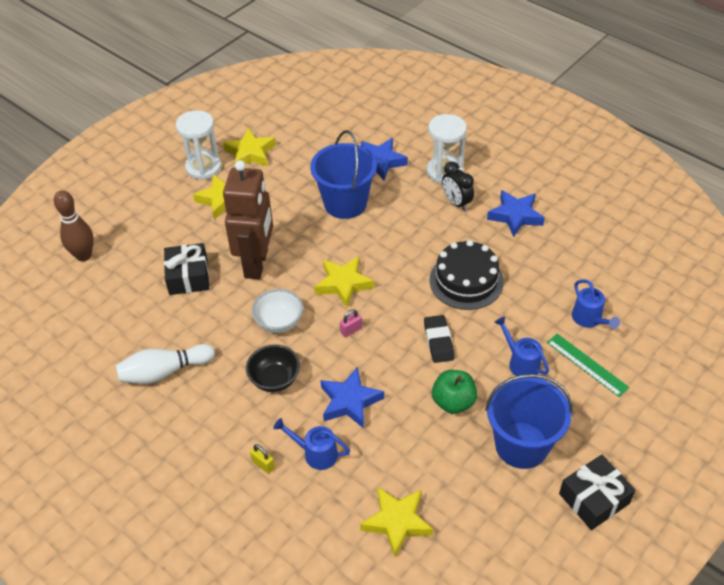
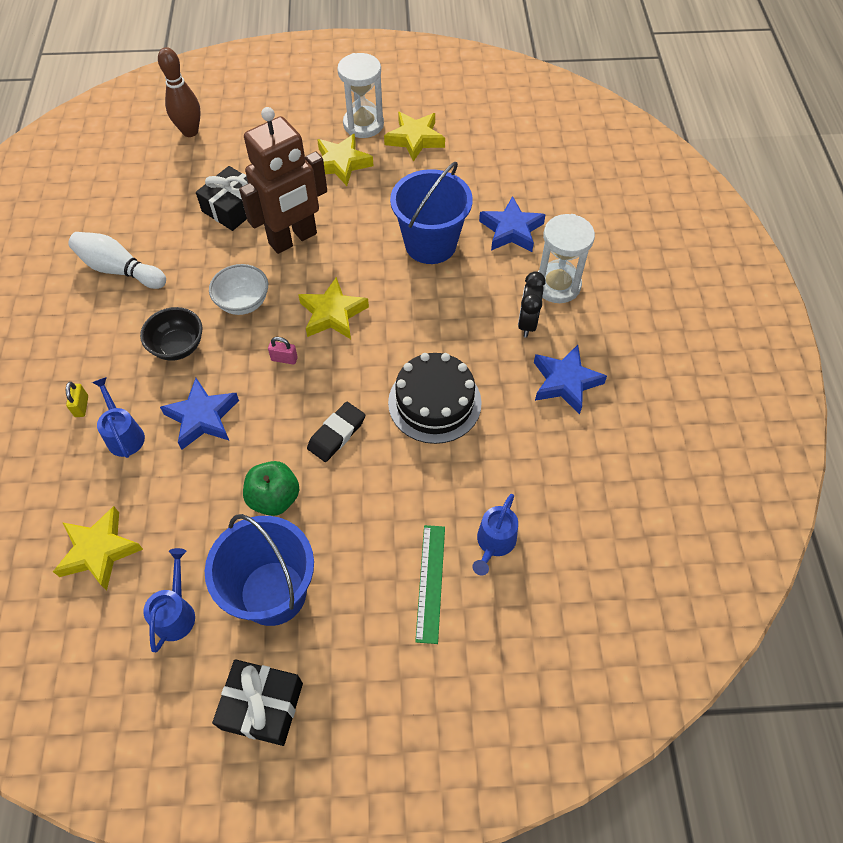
camera: 45 degrees right, 10 degrees up
(520, 362) = (376, 520): blue watering can -> blue watering can (176, 612)

